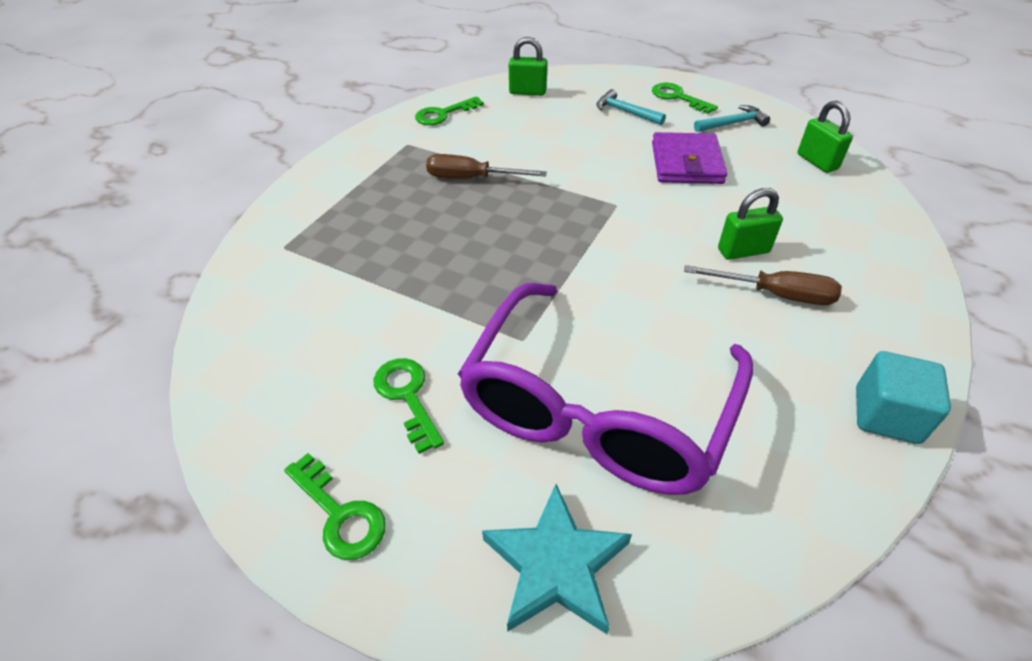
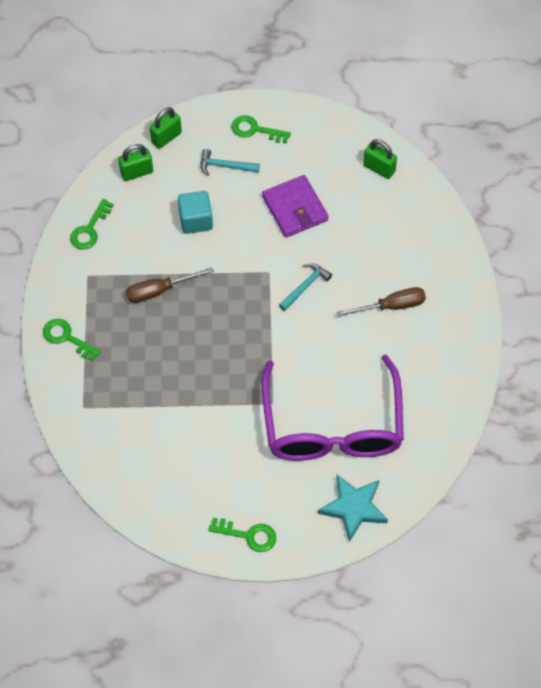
camera: 30 degrees left, 15 degrees up
(407, 396) = (236, 466): green key -> green key (66, 338)
(732, 124) = (308, 147): turquoise hammer -> turquoise hammer (305, 286)
(743, 251) = (362, 278): green padlock -> green padlock (166, 137)
(886, 415) = (466, 362): turquoise cube -> turquoise cube (195, 220)

